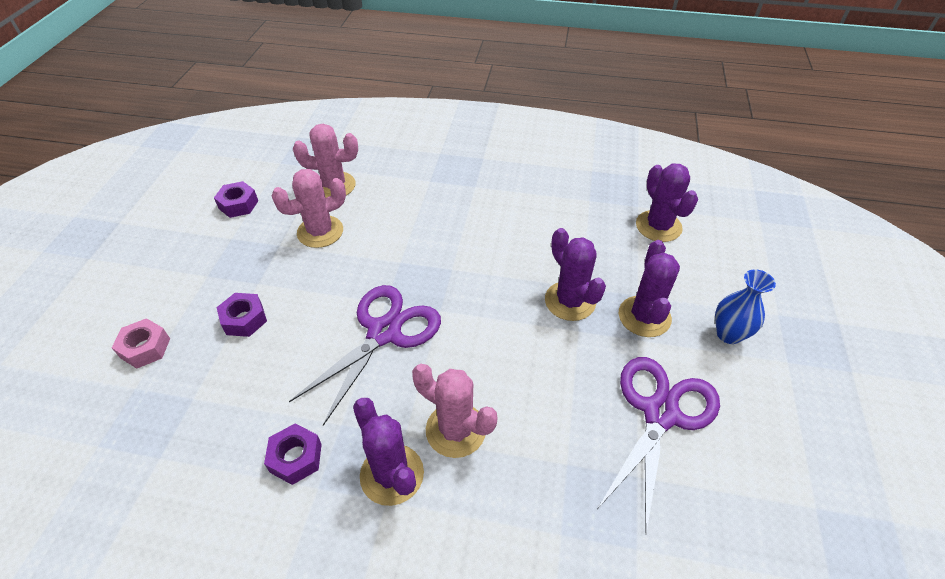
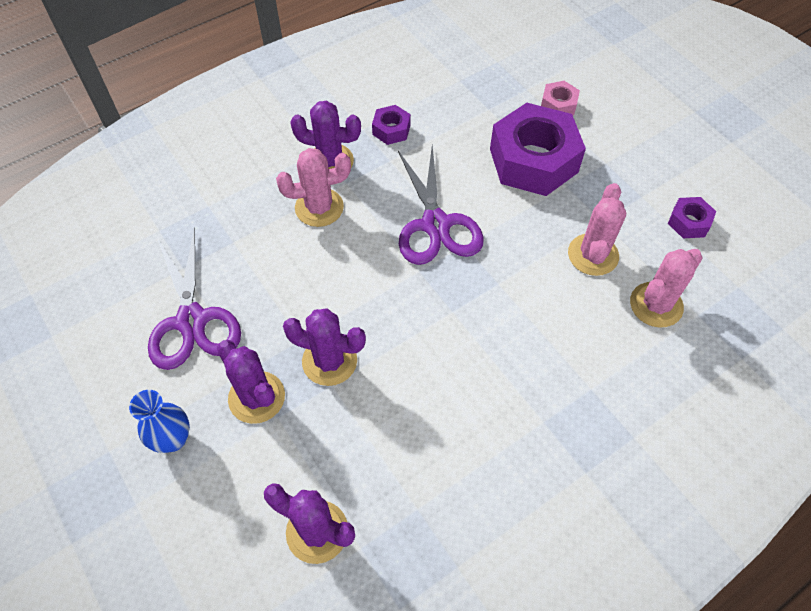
camera: 135 degrees right, 10 degrees up
(244, 319) = (533, 160): purple nut -> purple nut, size x2.22

